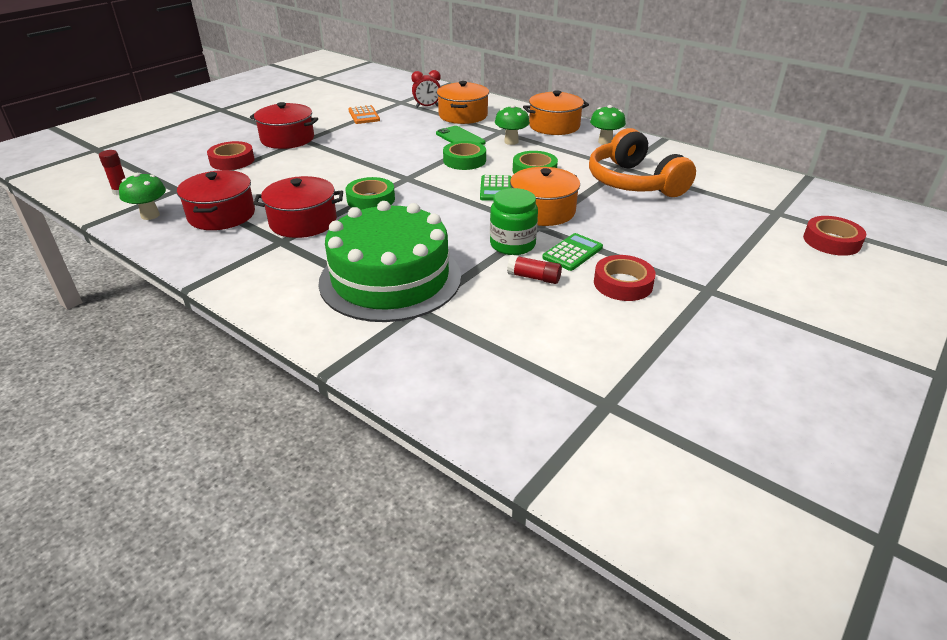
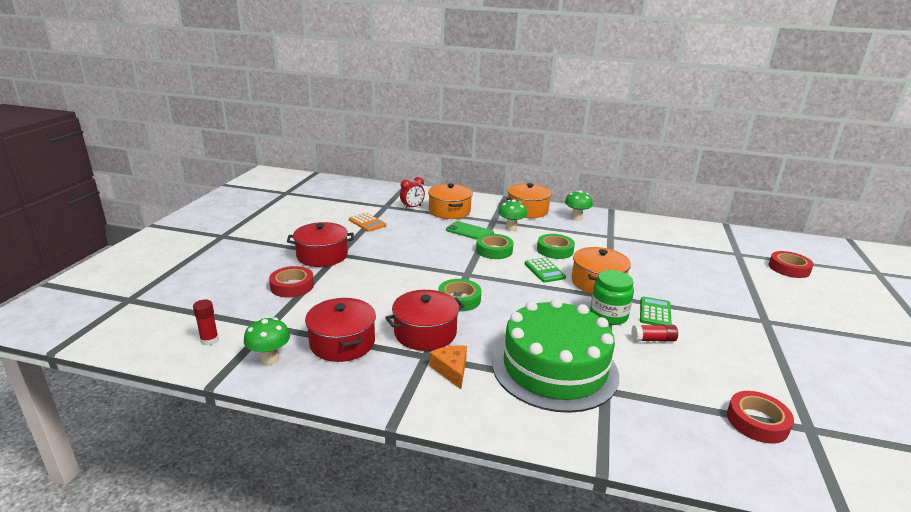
camera: 25 degrees left, 10 degrees down
(289, 257) = (451, 370): none -> orange cheese
(623, 284) = (713, 330): red tape -> red tape (757, 422)
(633, 182) = (630, 247): orange headphones -> none

